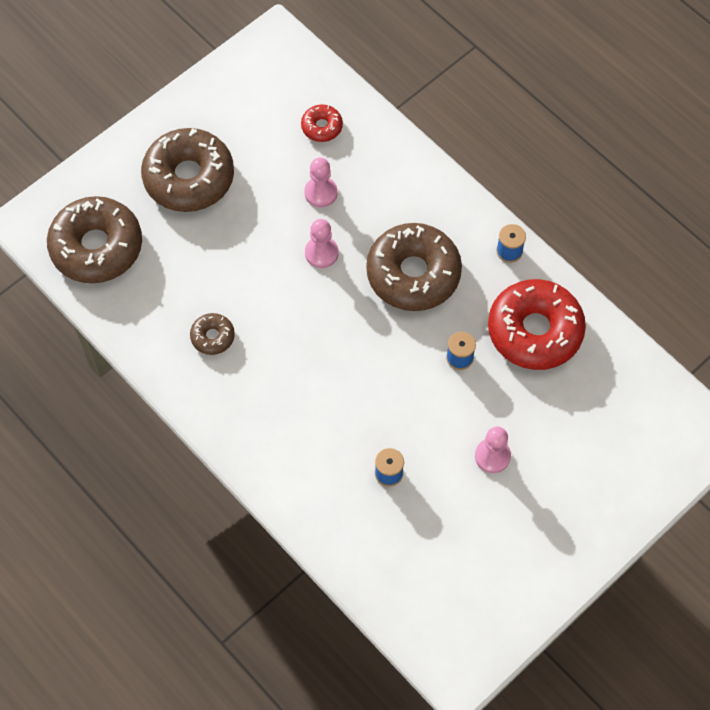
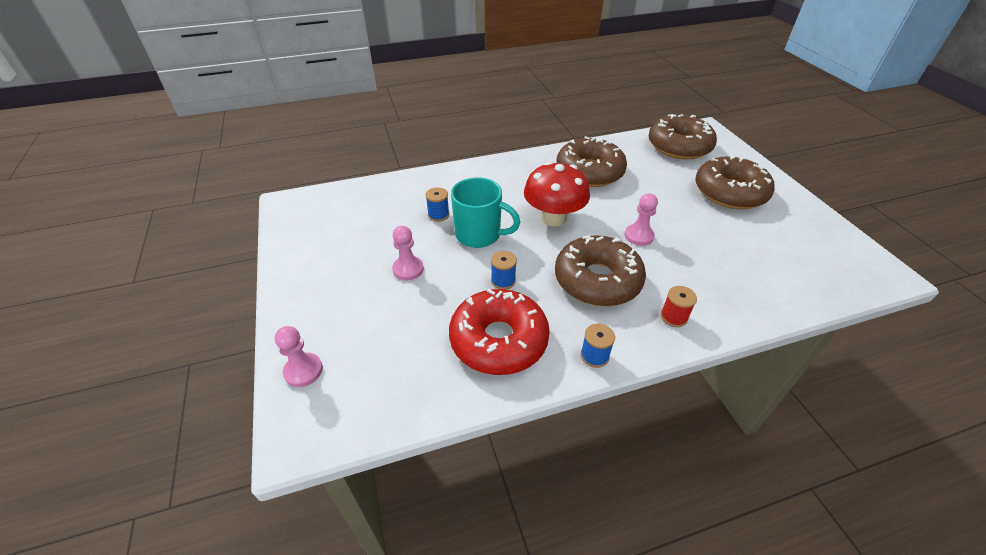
camera: 115 degrees right, 20 degrees down
(212, 337) = (589, 172): brown donut -> brown donut, size x2.17
(321, 193) = (700, 252): pink pawn -> pink pawn (303, 371)
(322, 127) = (775, 273): red donut -> none
(331, 346) = (553, 218): none -> red mushroom
(401, 411) = (479, 235): none -> turquoise mug
(429, 200) = (673, 317): none -> red spool

